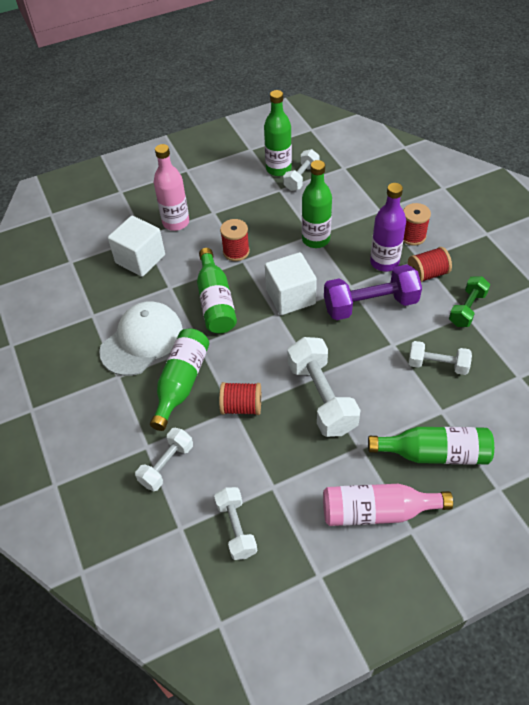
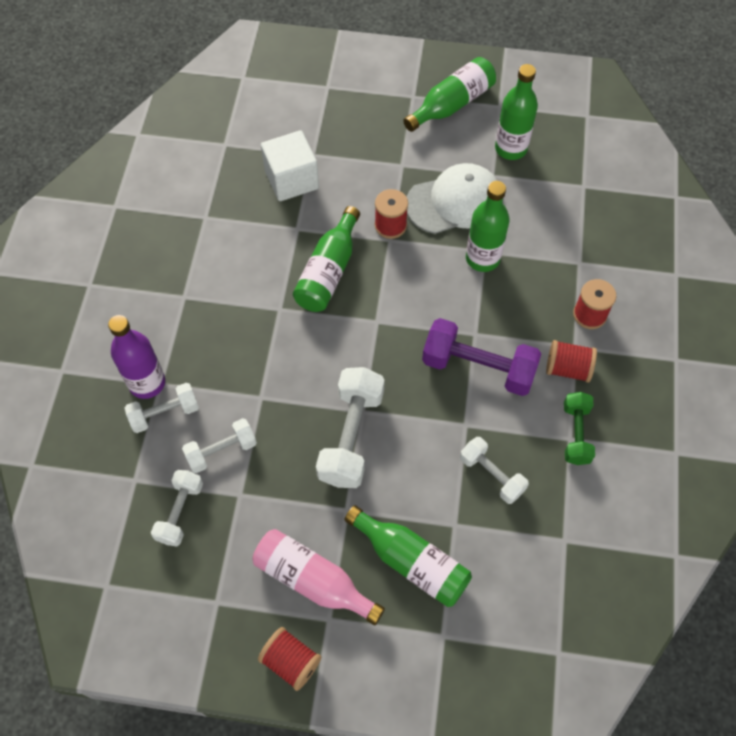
camera: 30 degrees right, 10 degrees up
(142, 340) = (231, 272): white cap -> white cap (454, 202)
(176, 222) = (356, 156): pink bottle -> none
(181, 383) = (235, 339): green bottle -> green bottle (452, 104)
(241, 407) = (270, 398): red spool -> red spool (291, 661)
(290, 297) = (405, 309): white cube -> none
(301, 178) = (526, 173): white dumbbell -> white dumbbell (221, 451)
(384, 262) = (533, 328): purple bottle -> purple bottle (147, 383)
(467, 309) = (576, 434): green dumbbell -> green dumbbell turned 60 degrees counterclockwise

